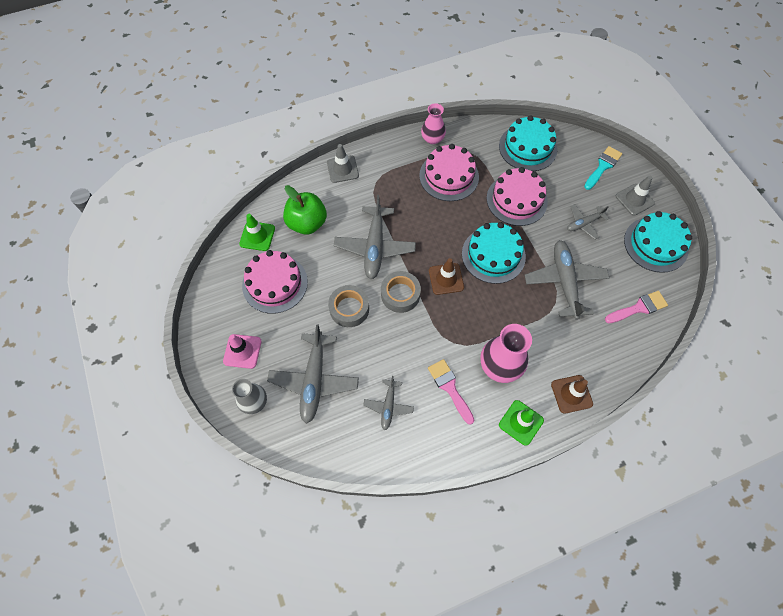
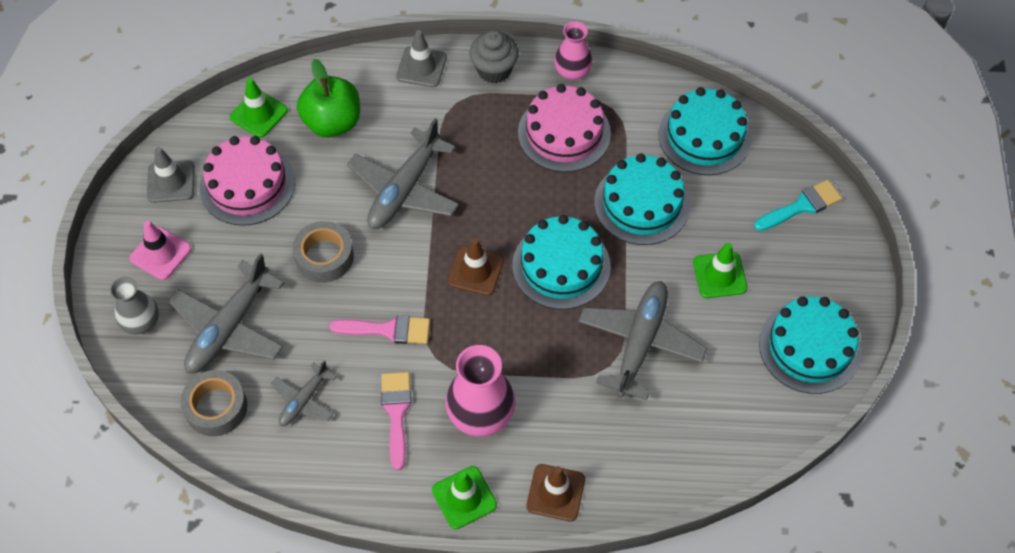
camera: 25 degrees right, 5 degrees down
(387, 155) = (494, 70): none -> grey cupcake
(400, 294) = (402, 266): grey tape -> grey tape (216, 407)
(516, 200) = (642, 203): pink cake -> turquoise cake
(583, 223) = (719, 275): grey plane -> green traffic cone
(634, 199) = (819, 272): grey traffic cone -> grey traffic cone (171, 182)
(639, 308) = (726, 422): pink brush -> pink brush (388, 330)

